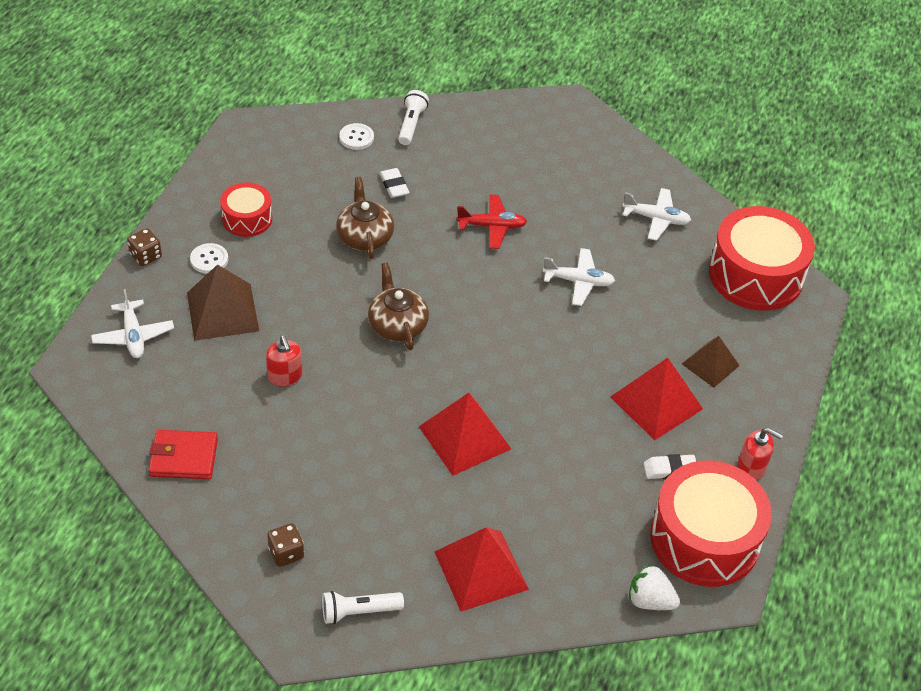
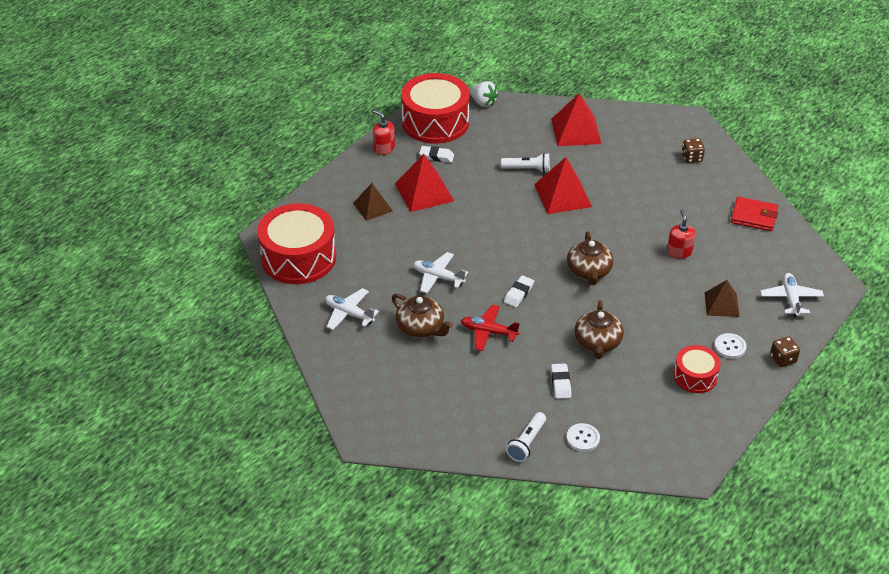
camera: 160 degrees left, 5 degrees down
(222, 311) = (721, 304): brown pyramid -> brown pyramid, size x0.64
(358, 611) = (653, 126): white flashlight -> white flashlight (527, 169)
(474, 279) = (519, 294): none -> white eraser
(569, 218) = (421, 327): none -> brown teapot

